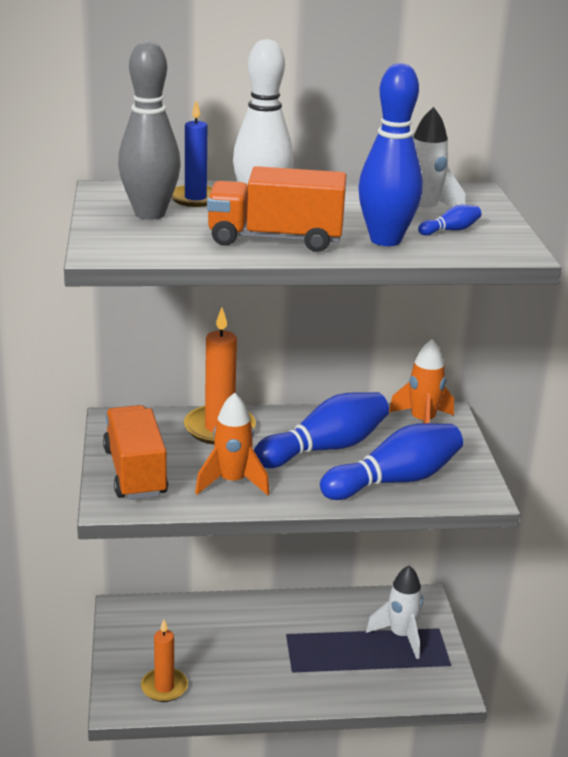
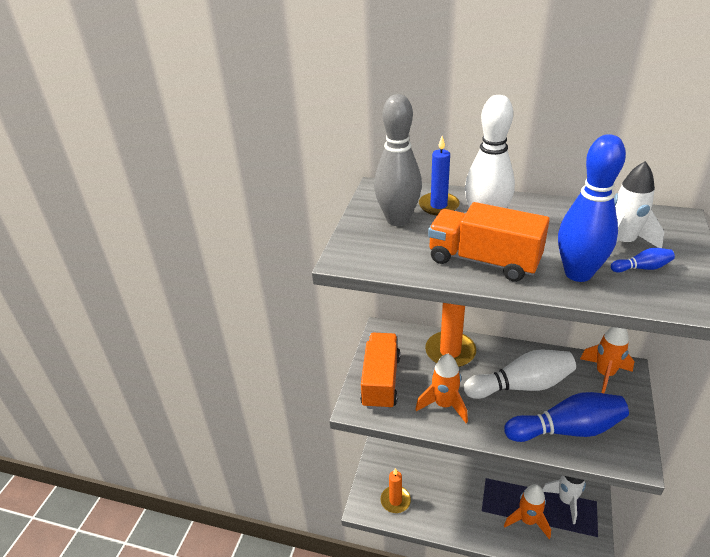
camera: 25 degrees right, 10 degrees up
(325, 448) = (521, 386): blue bowling pin -> white bowling pin
(357, 668) = (527, 520): none -> orange rocket

